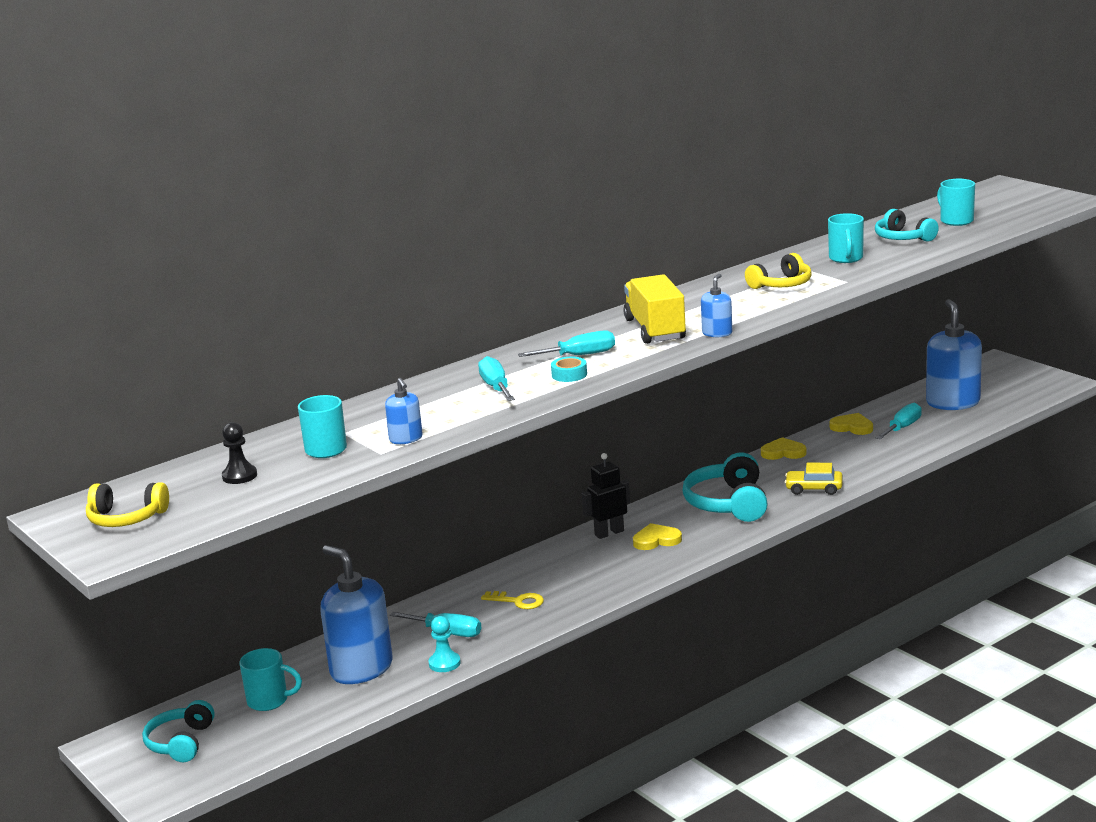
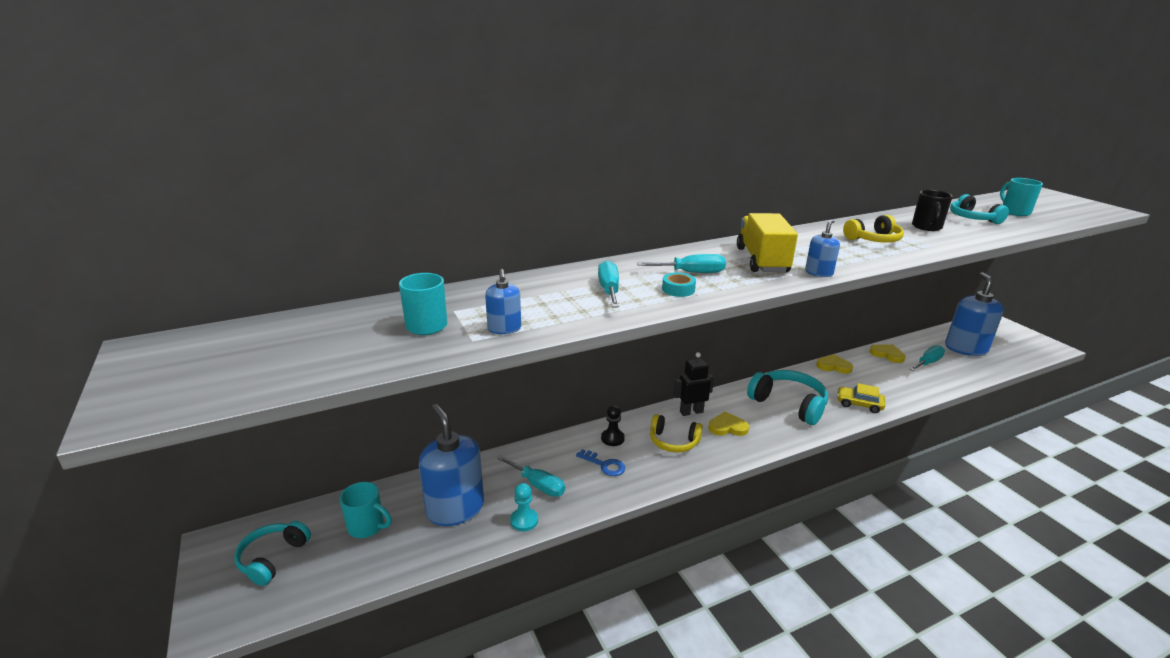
camera: 10 degrees right, 5 degrees up
(126, 518) = (190, 368): yellow headphones -> yellow headphones (673, 442)
(239, 476) = (331, 339): black pawn -> black pawn (612, 438)
(518, 601) = (604, 465): yellow key -> blue key
(728, 503) = (789, 404): turquoise headphones -> turquoise headphones turned 120 degrees clockwise
(846, 258) = (927, 227): turquoise mug -> black mug

